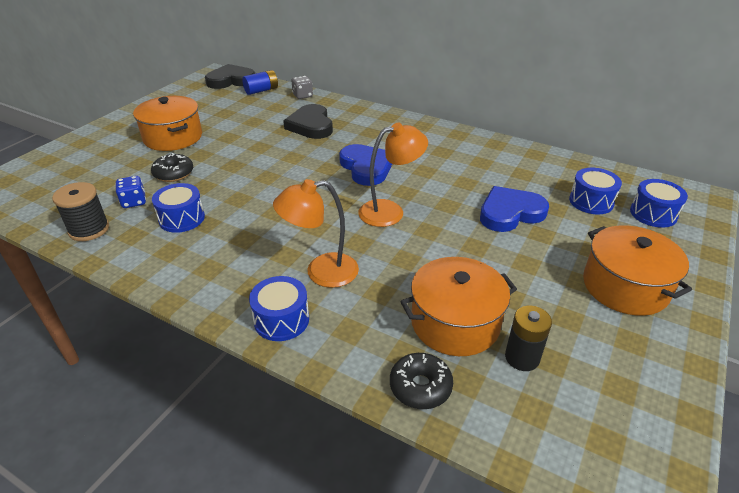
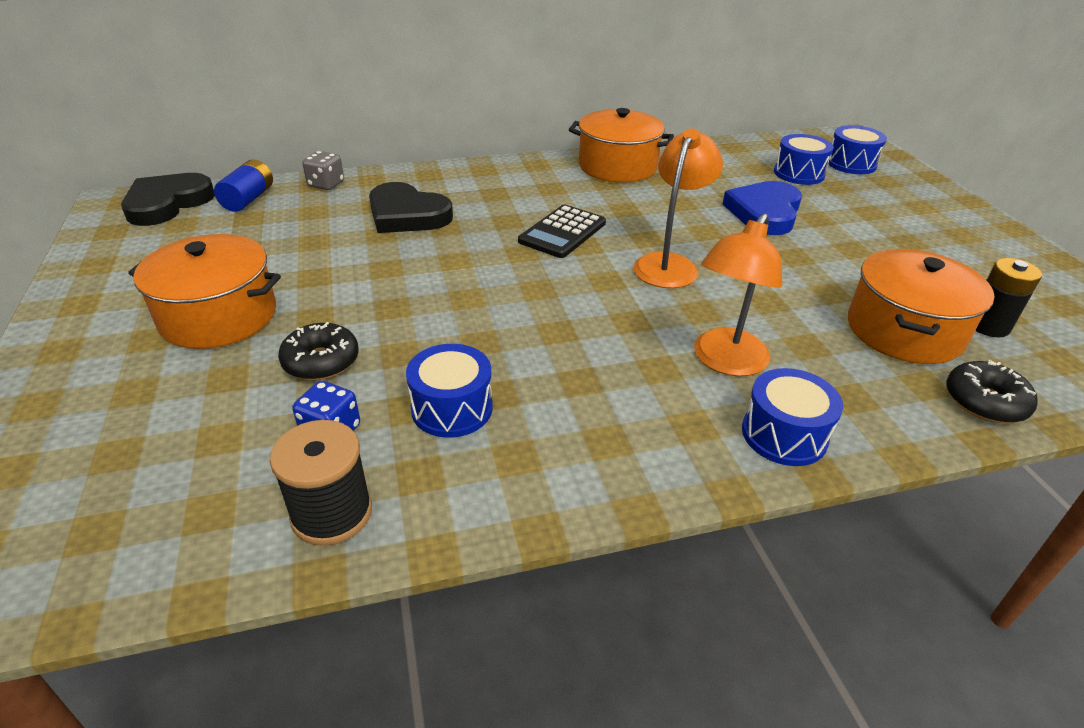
camera: 45 degrees left, 0 degrees up
(366, 167) = (562, 232): blue heart -> black calculator
(625, 287) = (936, 229): orange pot -> orange pot (617, 166)

